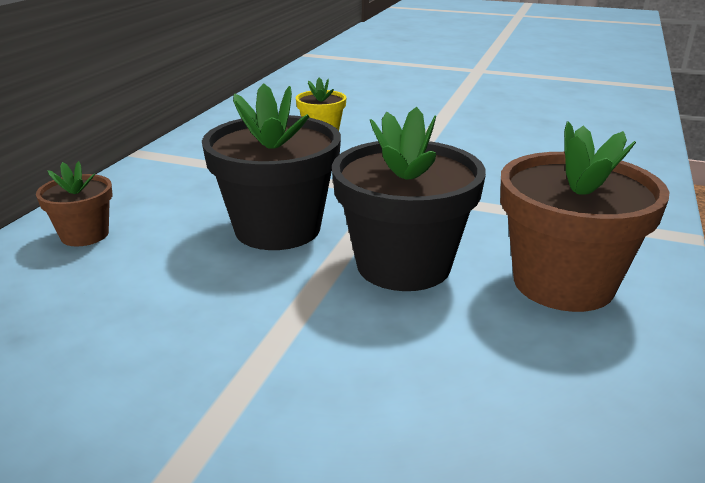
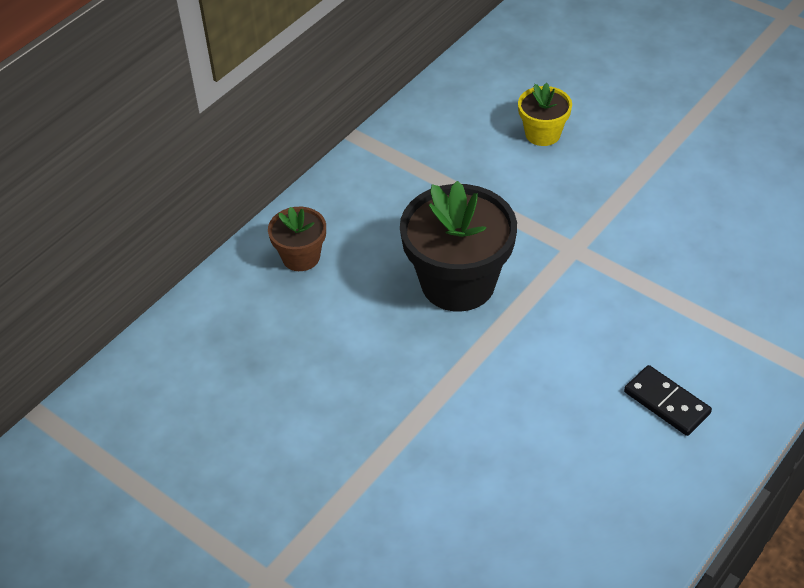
camera: 20 degrees right, 20 degrees up
(403, 265) = (547, 352): black flower pot -> none
(563, 283) = (666, 403): brown flower pot -> black domino

